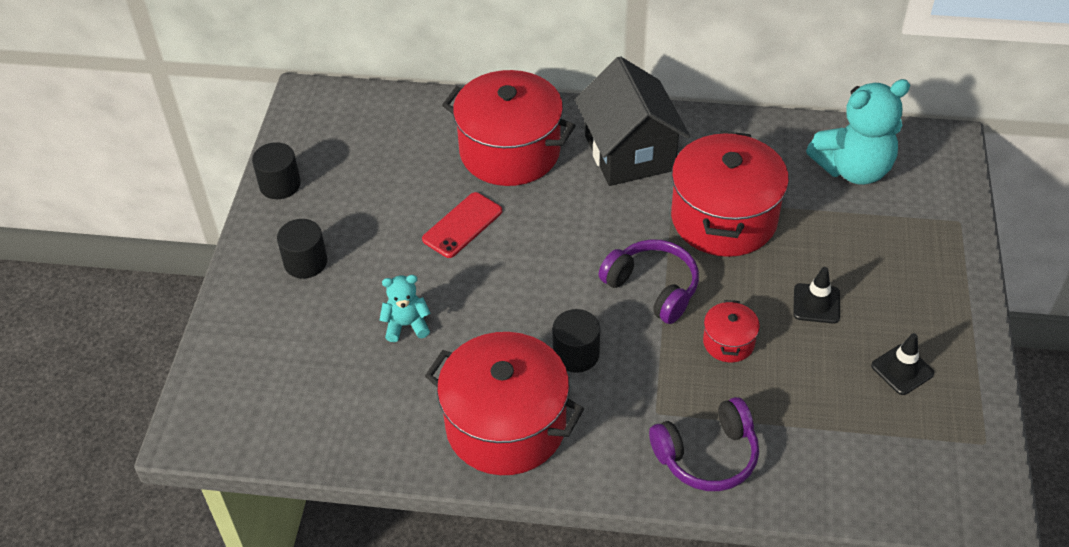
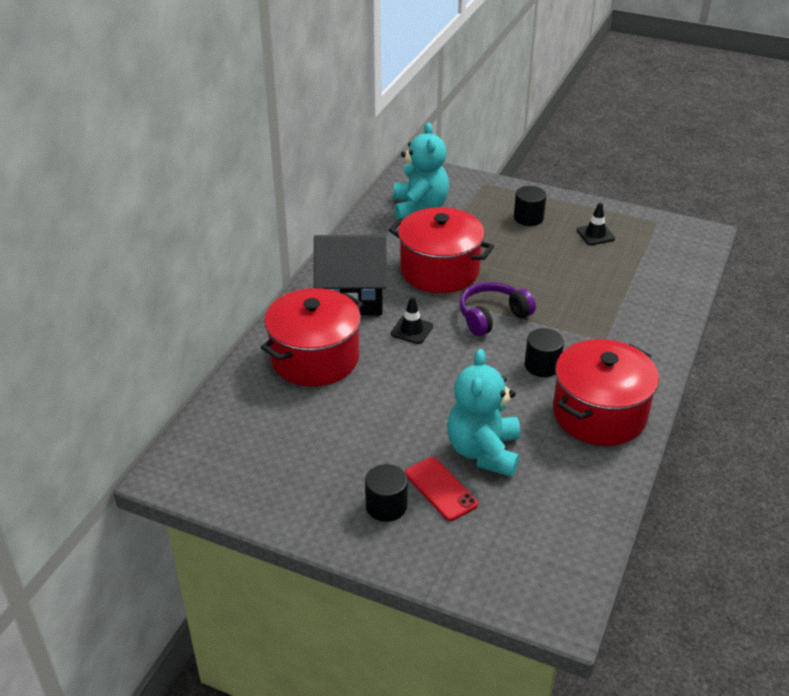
camera: 75 degrees left, 10 degrees down
(280, 184) = (277, 511): black cylinder -> black cylinder (528, 218)
(406, 325) = (483, 452): turquoise teddy bear -> turquoise teddy bear, size x1.95
(462, 225) = (386, 400): red phone -> red phone (440, 489)
(707, 455) = (645, 325): purple headphones -> none
(728, 342) = (553, 295): red pot -> none
(816, 303) = (532, 252): black traffic cone -> black traffic cone (411, 330)

